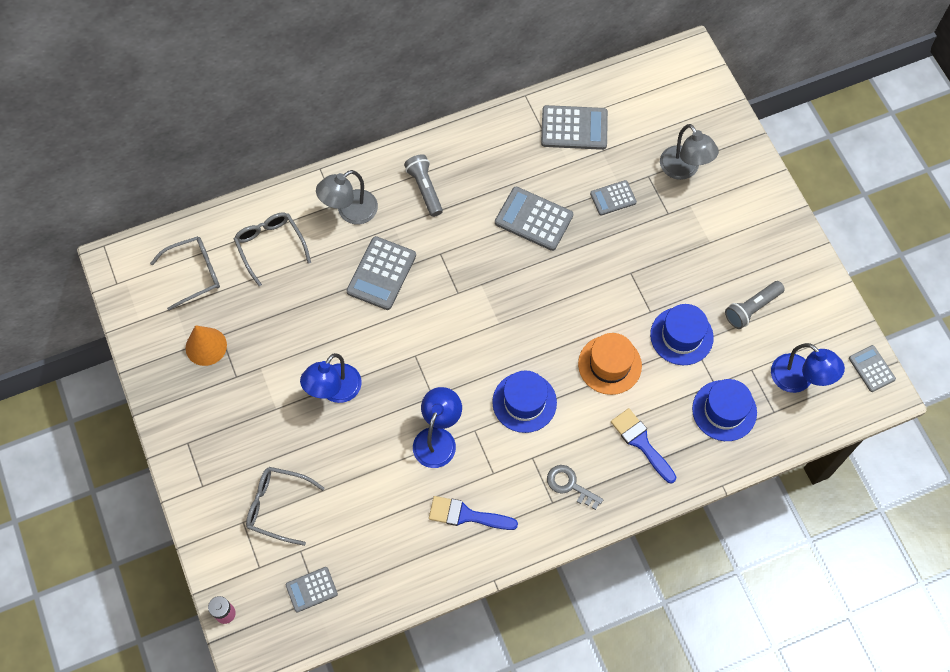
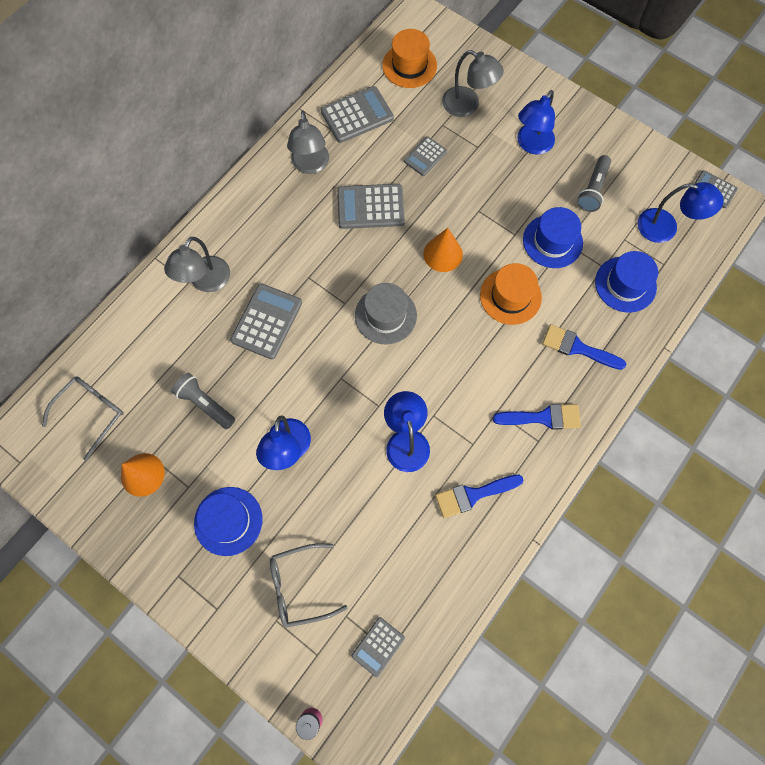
camera: 30 degrees left, 5 degrees up
(270, 247) = (150, 350): grey glasses -> none
(381, 273) = (267, 321): grey calculator -> grey calculator turned 150 degrees counterclockwise
(425, 189) = (261, 228): grey flashlight -> grey flashlight (205, 404)
(487, 322) = (385, 315): none -> grey hat
(503, 154) = (310, 165): none -> grey lamp
(524, 402) = (460, 367): blue hat -> blue hat (228, 521)
(570, 485) = (543, 417): grey key -> blue brush
(572, 295) = (443, 254): none -> orange cone
(652, 104) = (409, 65): none -> orange hat
(720, 237) = (531, 145): none -> blue lamp

